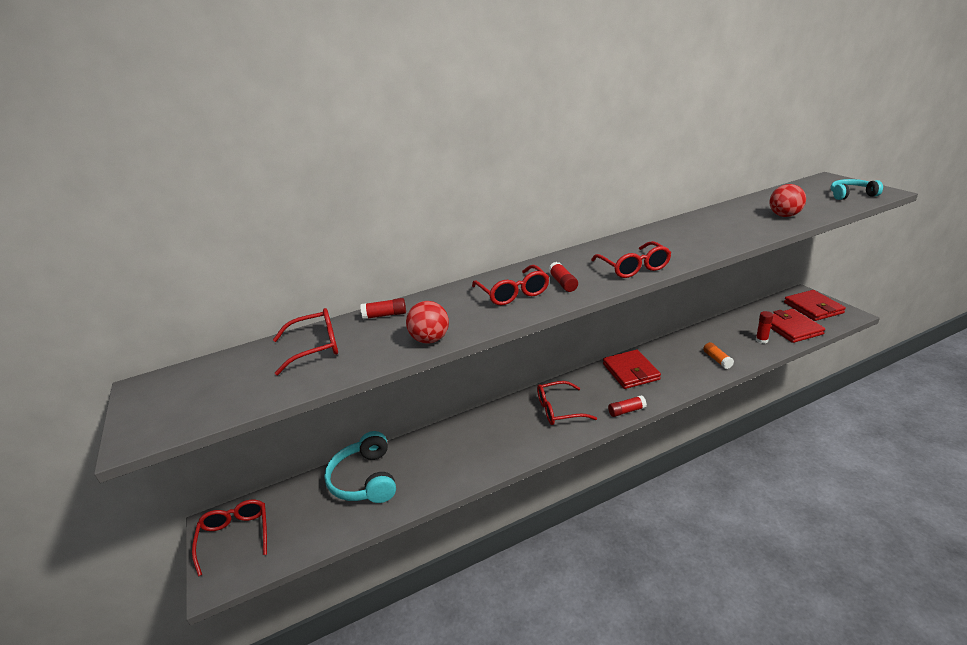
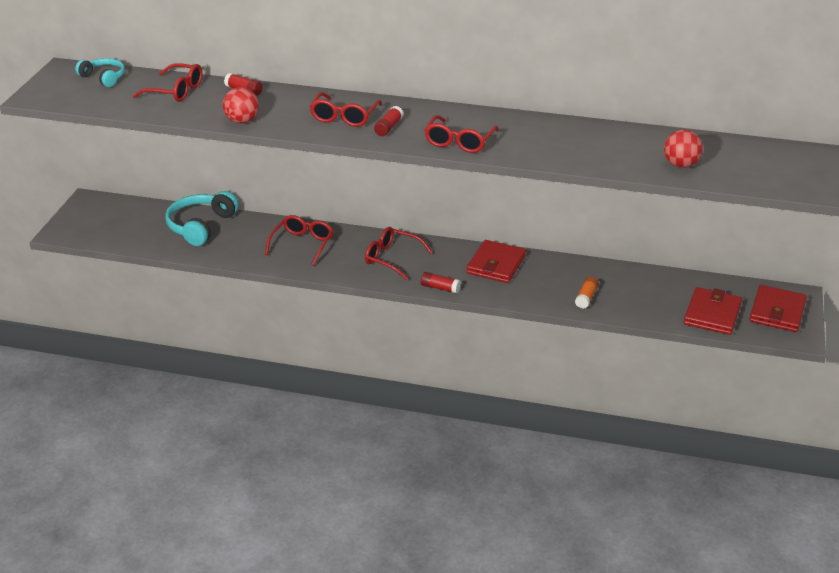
camera: 35 degrees right, 5 degrees up
(235, 537) = (92, 215): red glasses -> red glasses (302, 245)
(761, 340) = (660, 307): red glue stick -> none
(851, 195) = (796, 179): turquoise headphones -> turquoise headphones (104, 78)

